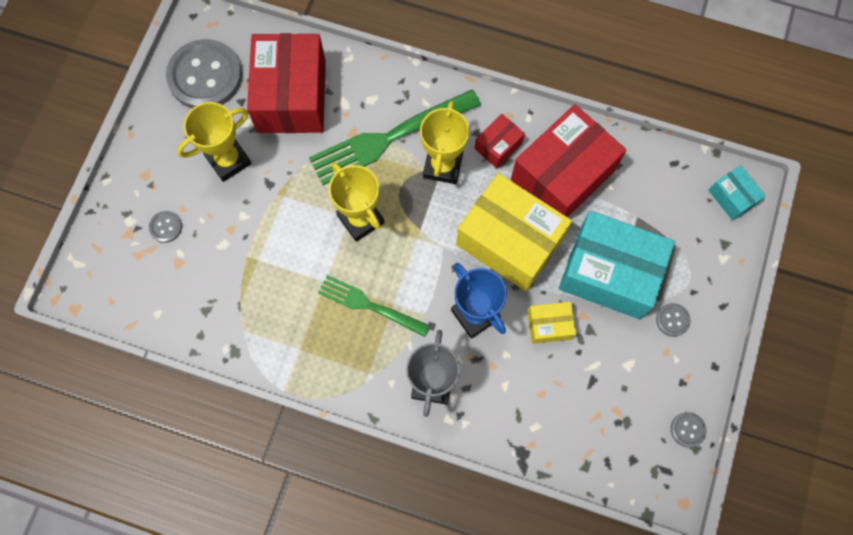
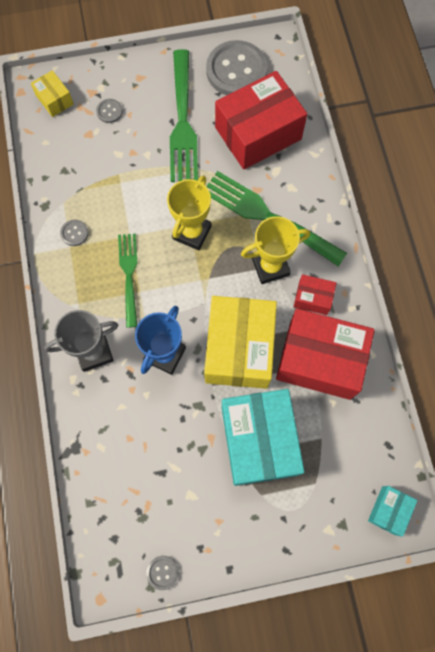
camera: 60 degrees right, 0 degrees up
(228, 160) = (182, 121): yellow trophy -> green fork
(549, 325) = (188, 415): yellow box -> yellow box (54, 100)
(672, 320) = (249, 513): grey button -> grey button (74, 233)

